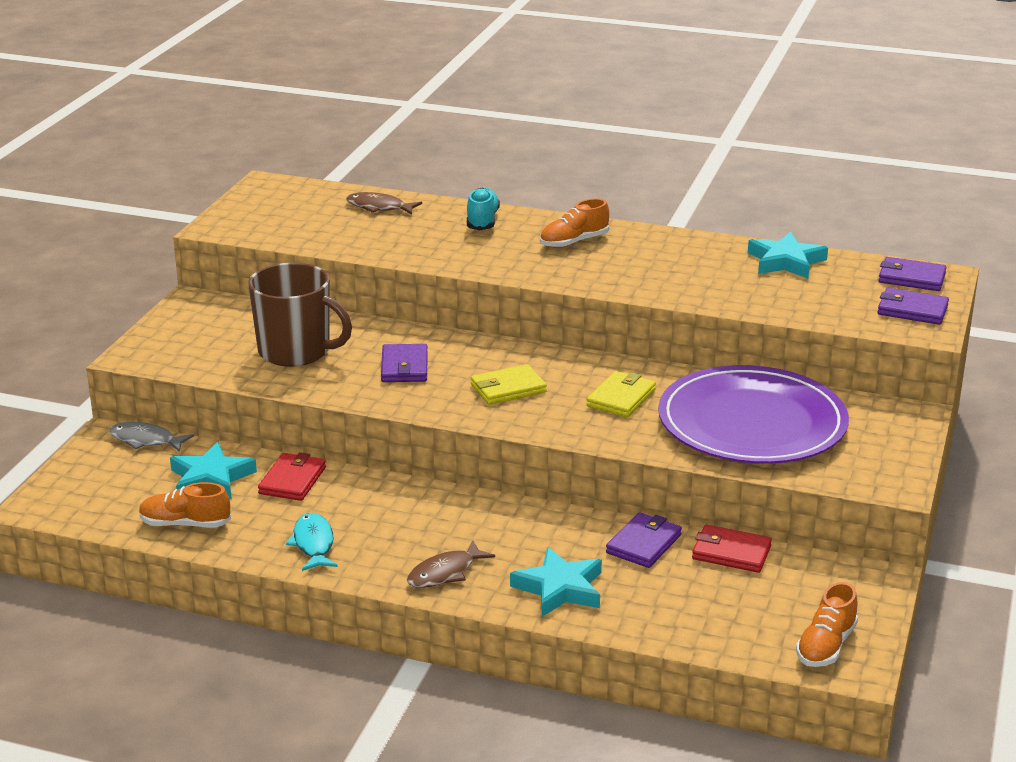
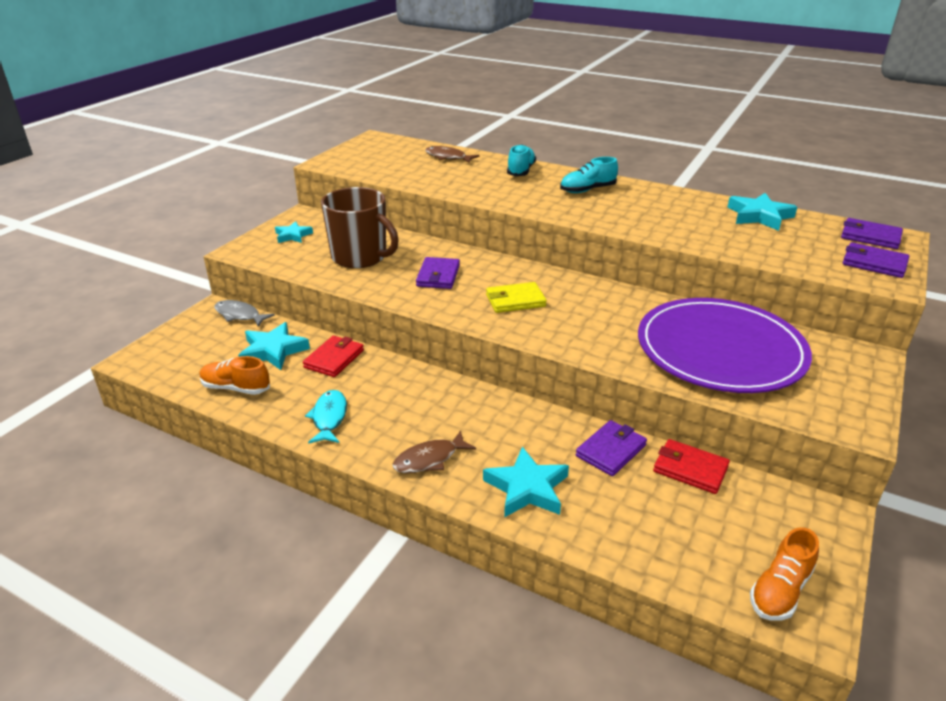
camera: 10 degrees right, 5 degrees up
(193, 330) = (293, 235): none -> turquoise star
(573, 242) = (587, 190): orange shoe -> turquoise shoe
(621, 398) = (607, 317): yellow wallet -> none

